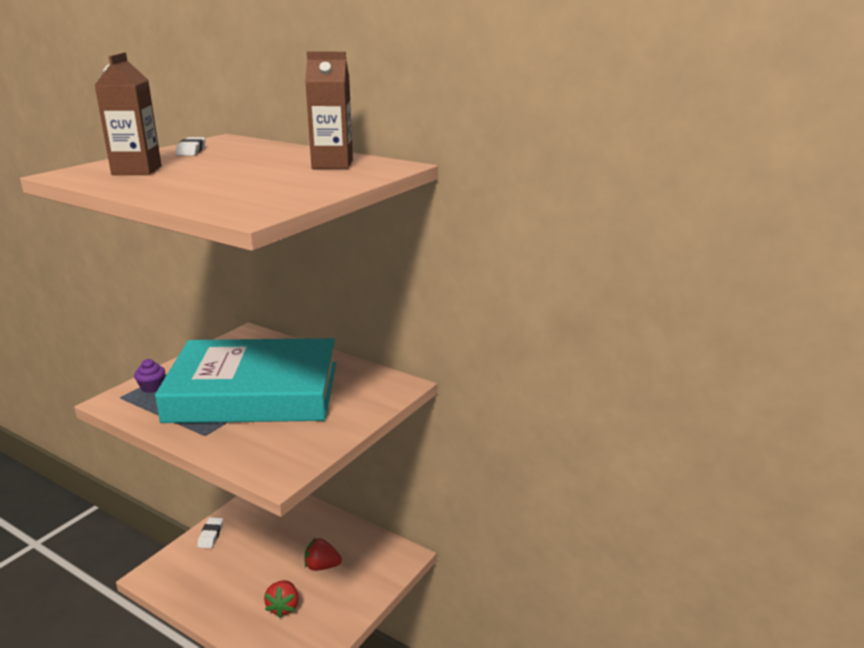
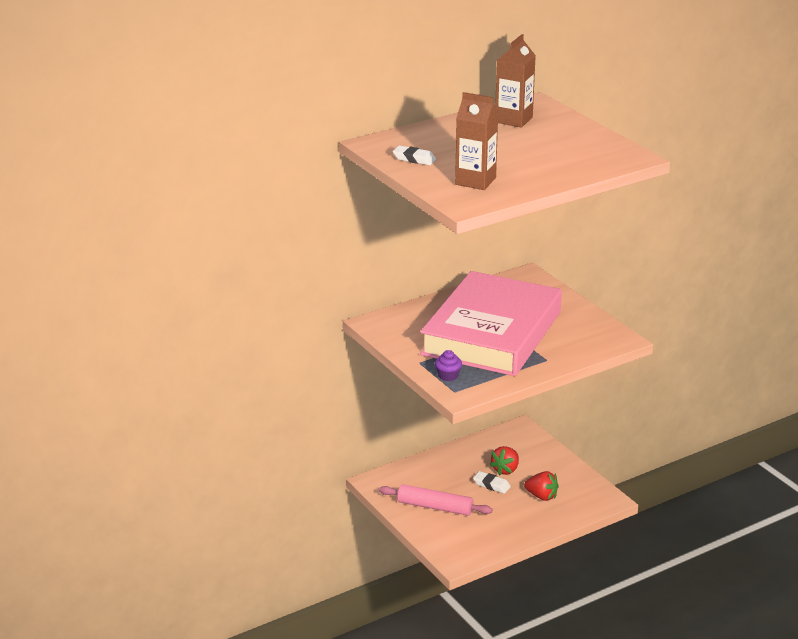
camera: 65 degrees left, 5 degrees up
(210, 535) = (421, 521): white eraser -> white eraser (491, 485)
(237, 537) = (435, 507): none -> pink rolling pin
(254, 392) = (492, 333): turquoise book -> pink book

